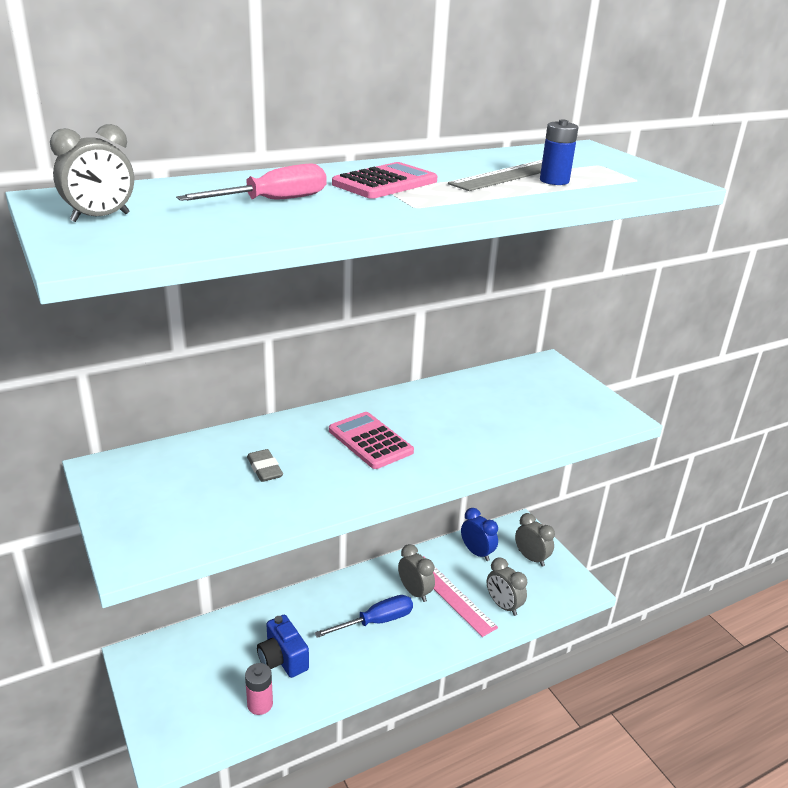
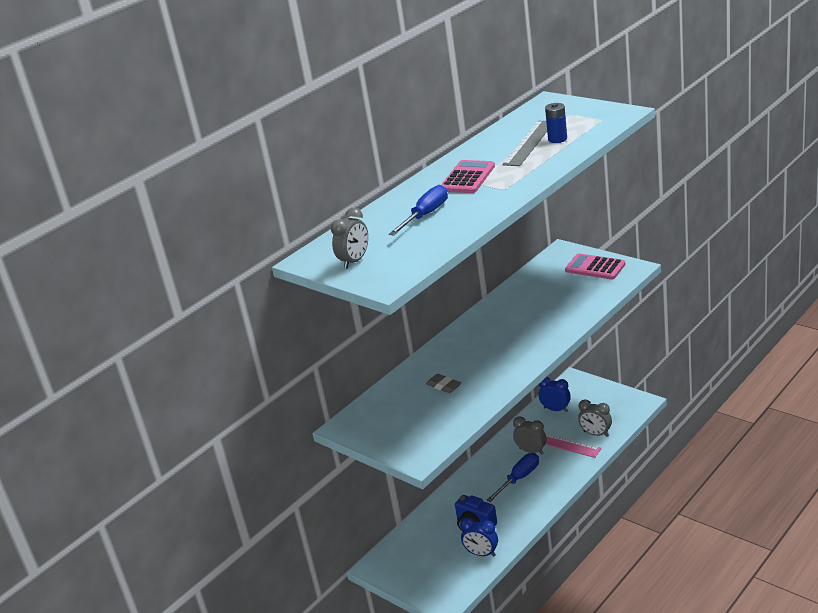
camera: 15 degrees left, 0 degrees up
(260, 704) = (481, 553): pink battery -> blue clock
(273, 201) = (425, 215): pink screwdriver -> blue screwdriver
(370, 441) = (492, 345): pink calculator -> pink calculator (595, 267)
(531, 558) = (595, 397): grey clock -> none

